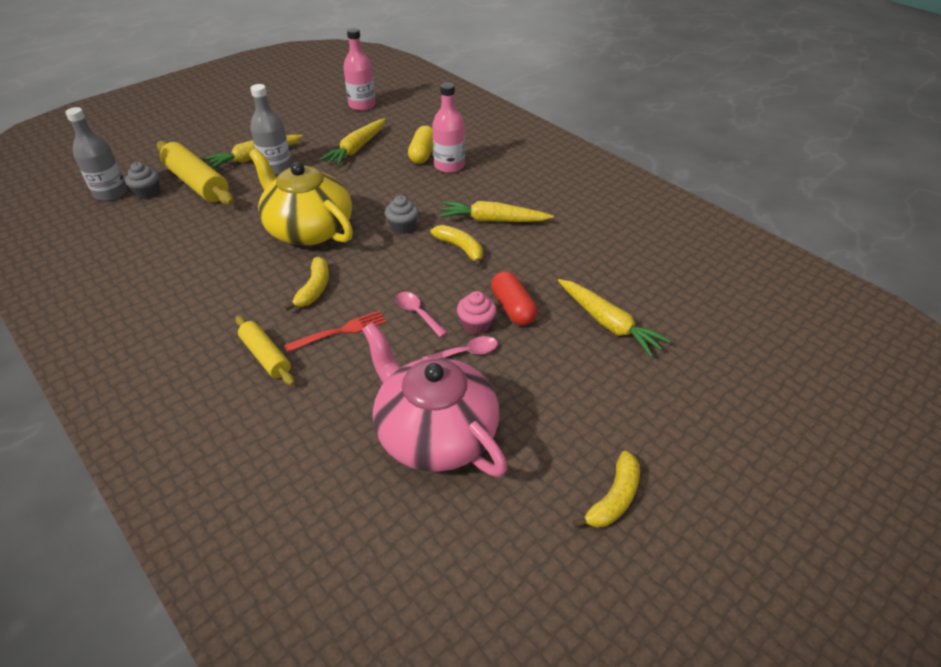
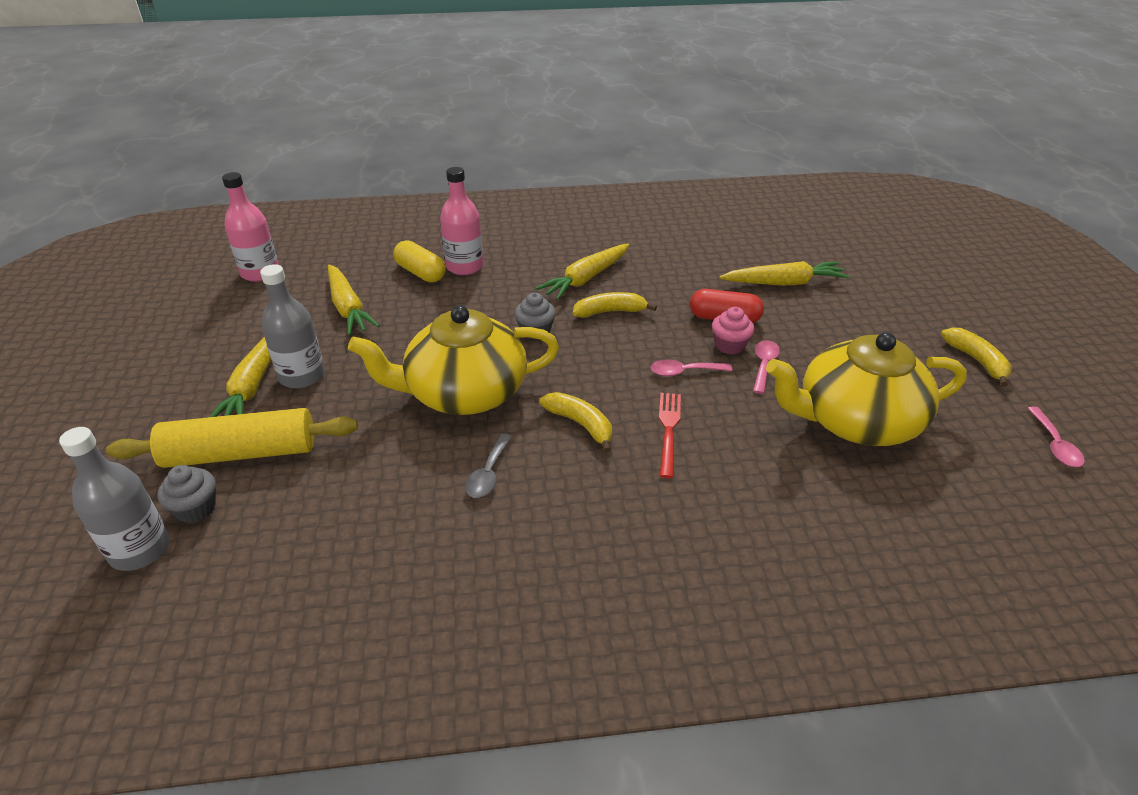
camera: 55 degrees left, 5 degrees down
(238, 272) = (488, 473): none -> grey spoon
(266, 356) = (664, 496): yellow rolling pin -> none
(434, 433) = (855, 421): pink teapot -> yellow teapot
(518, 595) = (1054, 444): none -> pink spoon

